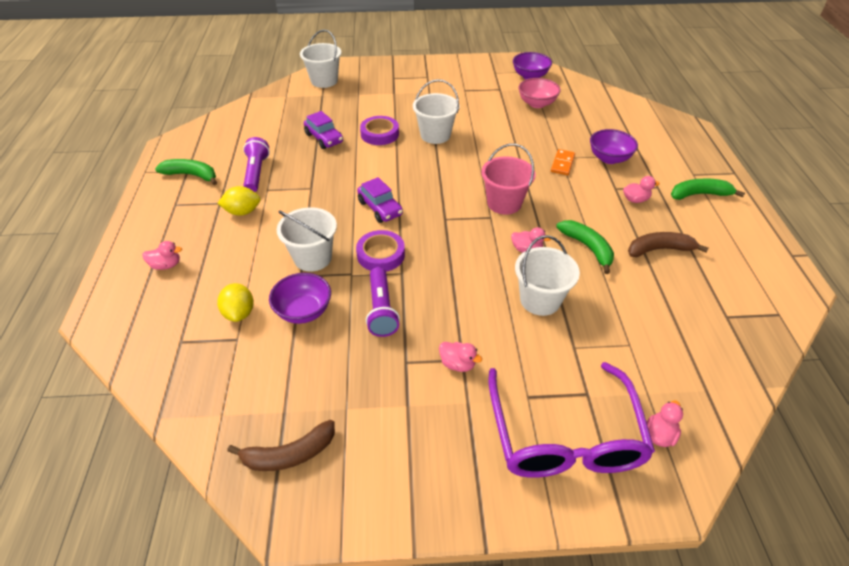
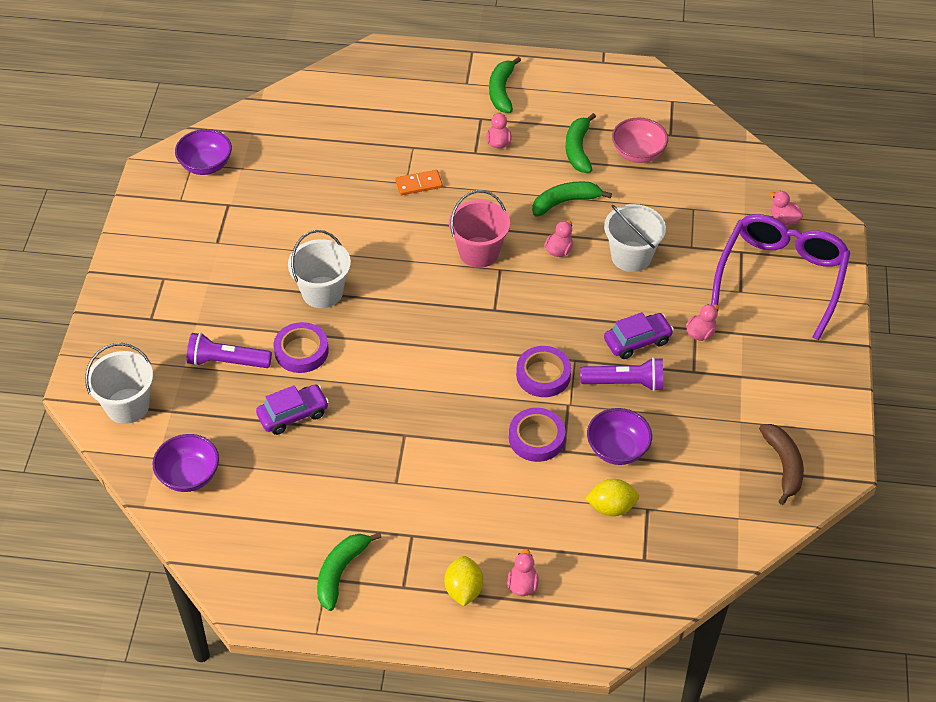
camera: 80 degrees left, 5 degrees up
(242, 212) = (437, 508): yellow lemon -> yellow lemon (463, 590)
(256, 173) = (356, 495): purple flashlight -> purple flashlight (227, 362)
(312, 258) = (536, 438): white bucket -> purple tape
(380, 208) = (462, 367): purple car -> purple car (637, 341)
(537, 103) = (280, 175): pink bowl -> pink bowl (638, 153)
(562, 164) = (419, 184): orange domino -> orange domino turned 45 degrees counterclockwise
(564, 437) = (781, 277): purple glasses -> purple glasses turned 75 degrees counterclockwise
(609, 158) = (419, 141): purple bowl -> purple bowl (189, 476)
(659, 249) = (578, 149): brown banana -> green banana

